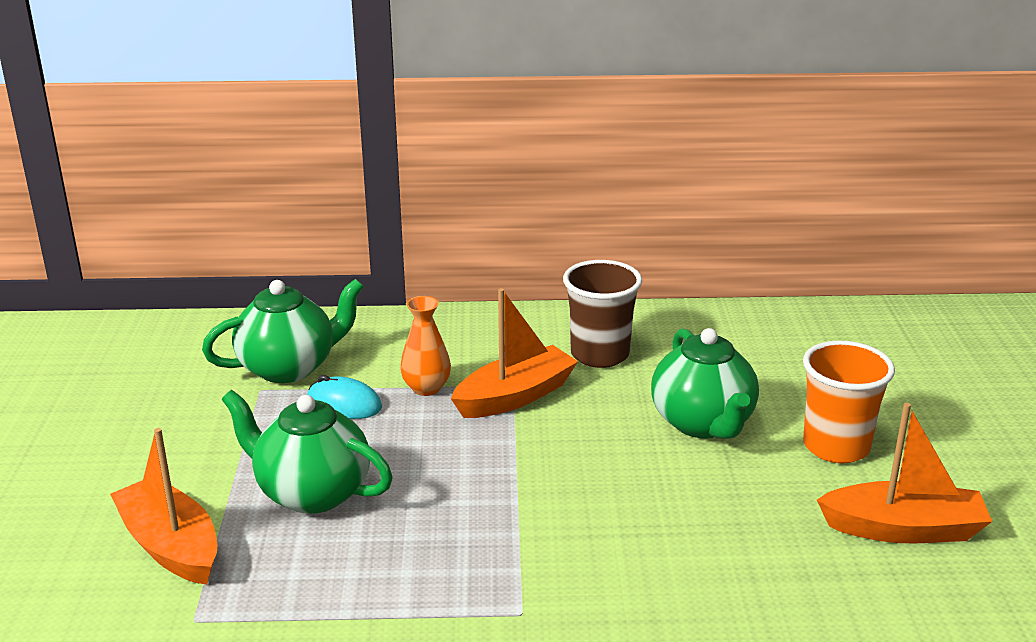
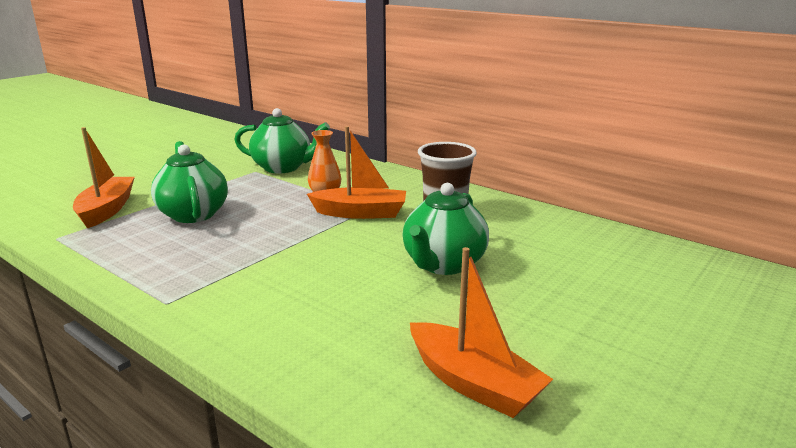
camera: 40 degrees right, 5 degrees down
(344, 404) = (276, 188): turquoise mouse -> none
(836, 447) = (514, 313): orange cup -> none

